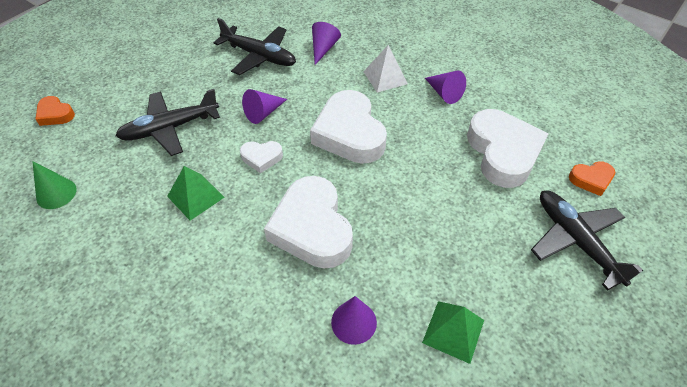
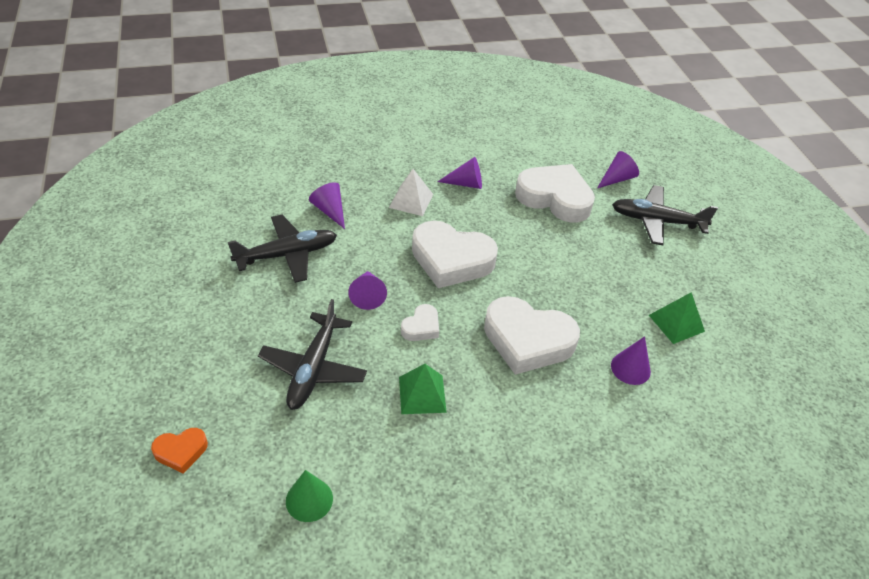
camera: 55 degrees left, 5 degrees down
(591, 180) = (617, 179): orange heart -> purple cone

